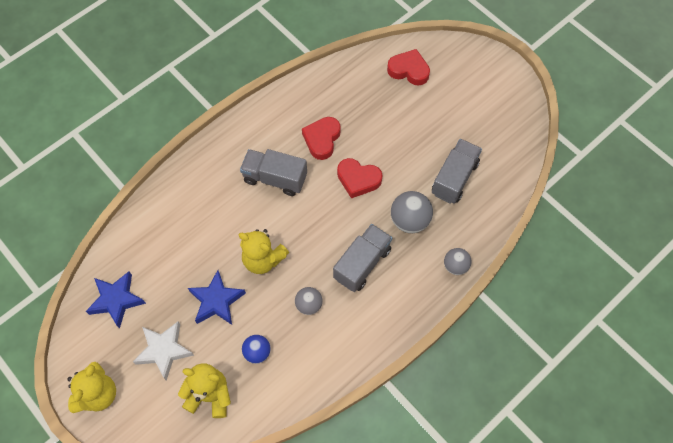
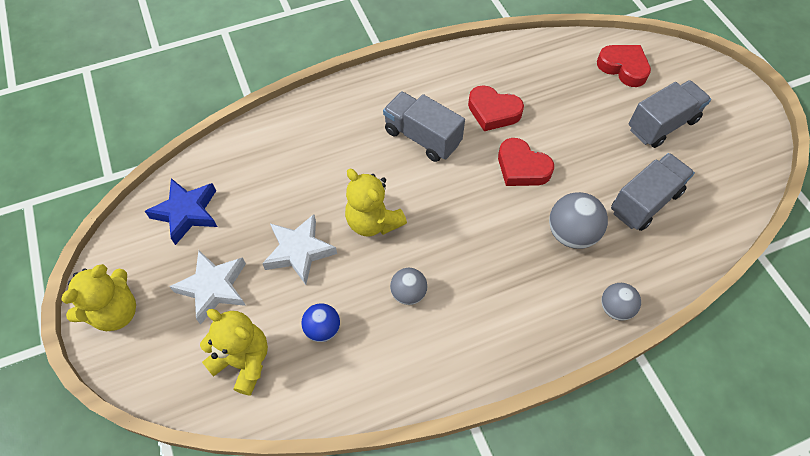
camera: 20 degrees right, 5 degrees down
(216, 301) = (299, 251): blue star -> white star
(322, 139) = (493, 112): red heart -> red heart turned 105 degrees counterclockwise
(362, 263) = (493, 266): grey truck -> grey truck (662, 124)

